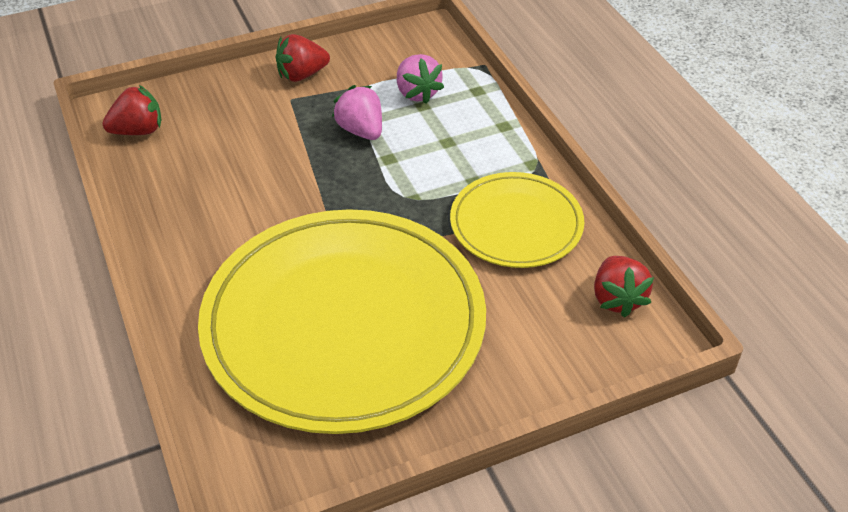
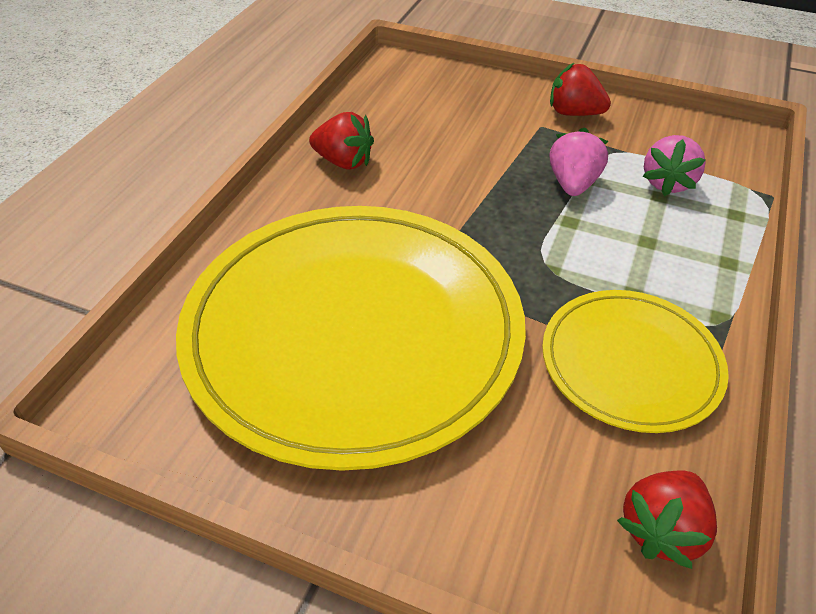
camera: 45 degrees right, 0 degrees up
(138, 131) = (394, 86): red strawberry -> red strawberry (343, 162)

